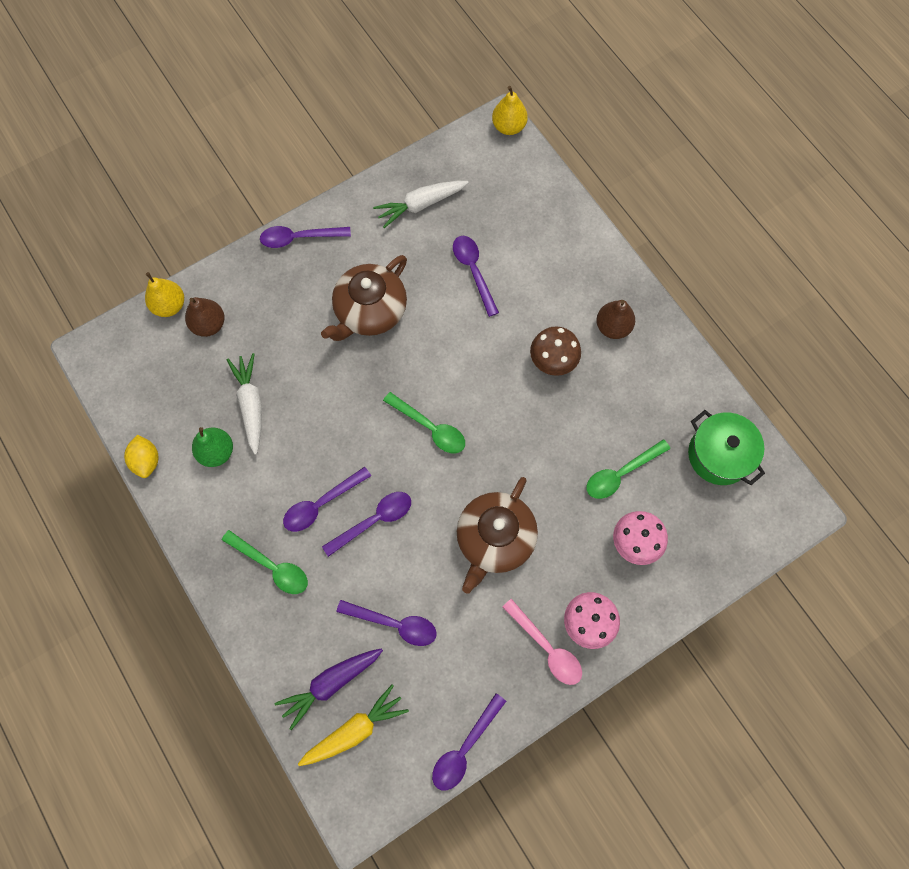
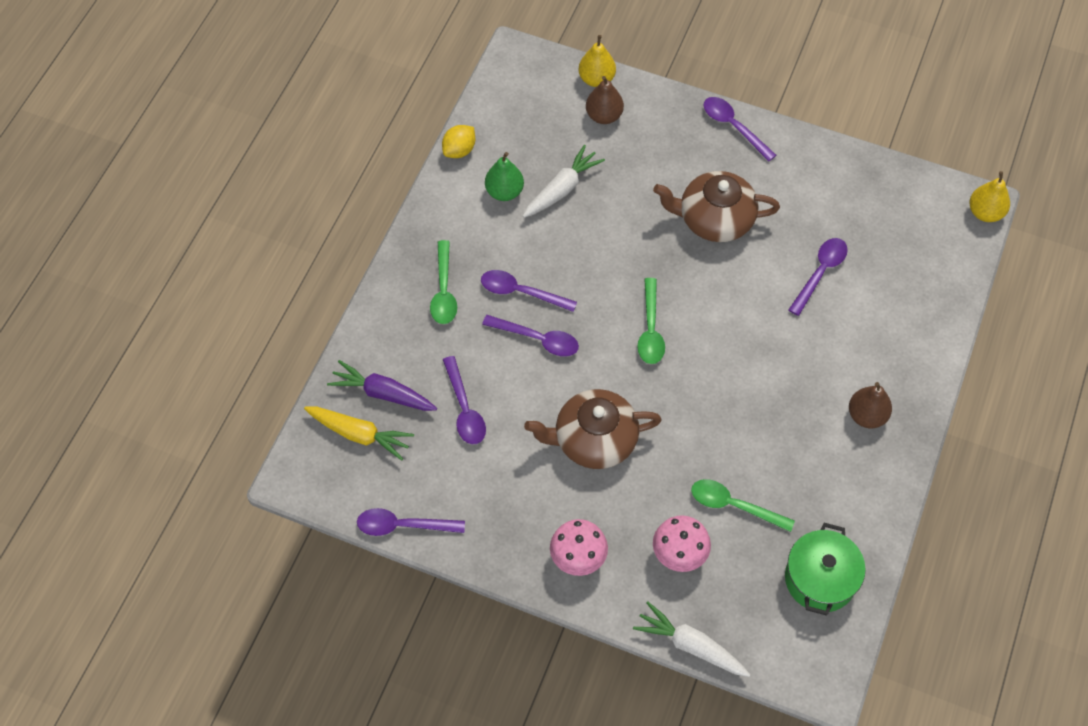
camera: 55 degrees right, 10 degrees down
(421, 205) = (845, 194): white carrot -> white carrot (691, 645)
(547, 648) = (532, 539): pink spoon -> none
(552, 362) = (790, 387): brown mushroom -> none

